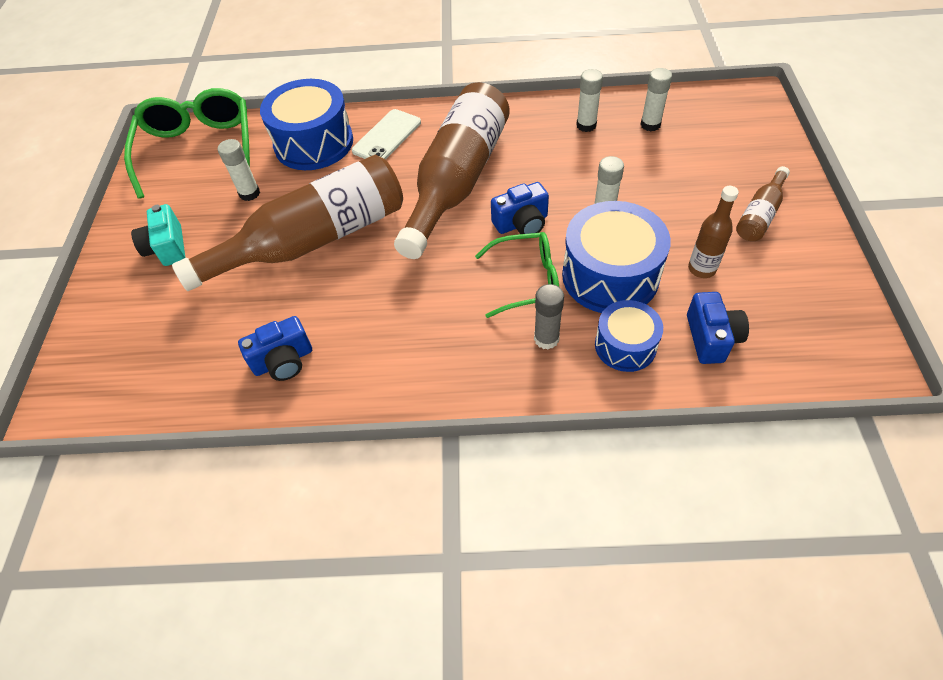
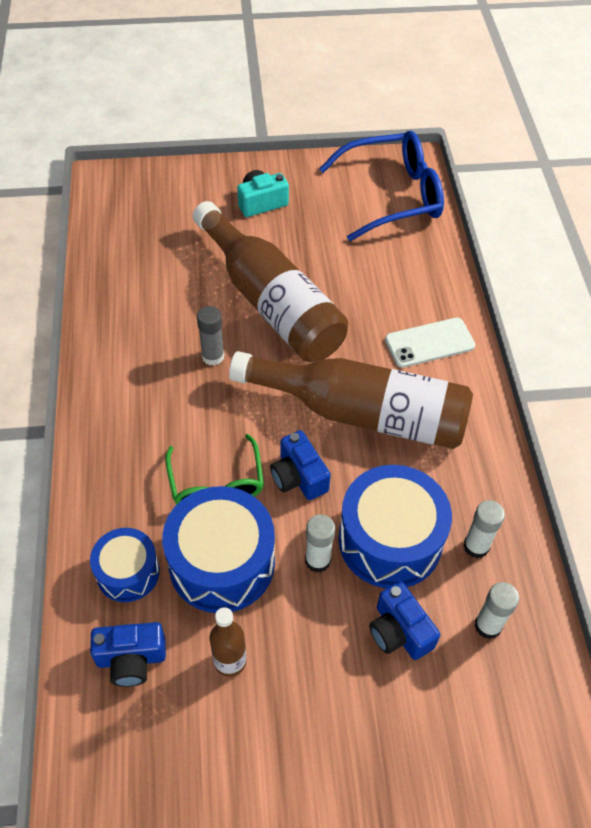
camera: 80 degrees right, 0 degrees up
(198, 149) = (393, 196): green glasses -> blue glasses
(249, 193) = (332, 245): white glue stick -> none
(283, 361) = (132, 303): blue camera -> blue camera (399, 631)
(314, 143) = (411, 282): blue drum -> blue drum (390, 540)
(387, 136) = (429, 343): white phone -> white phone turned 45 degrees counterclockwise
(546, 339) = (141, 501): grey glue stick -> grey glue stick (213, 356)
(760, 214) = (322, 746): brown bottle -> none

